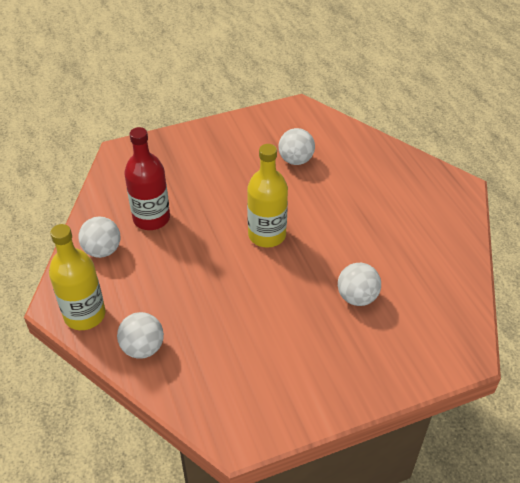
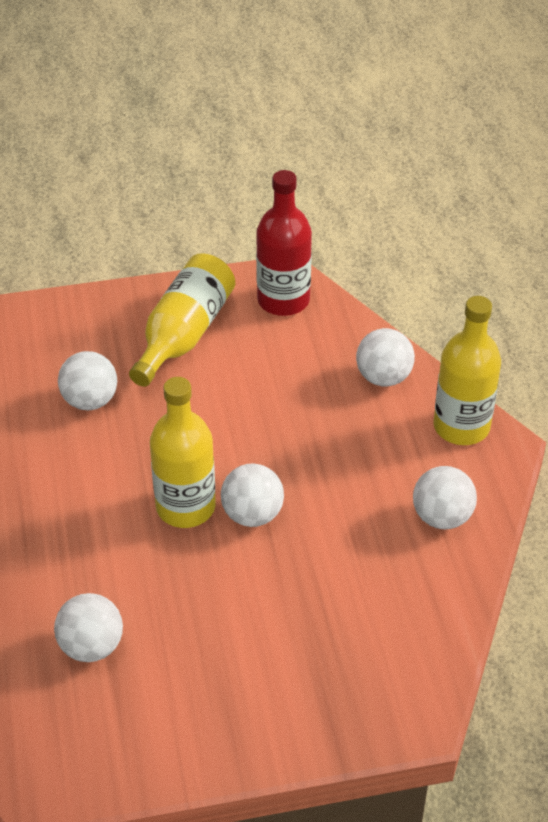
camera: 170 degrees left, 0 degrees up
(151, 218) = (364, 562): red bottle -> red bottle (283, 300)
(224, 236) = (252, 514): none -> white ball
(307, 364) = (184, 334): none -> yellow bottle

